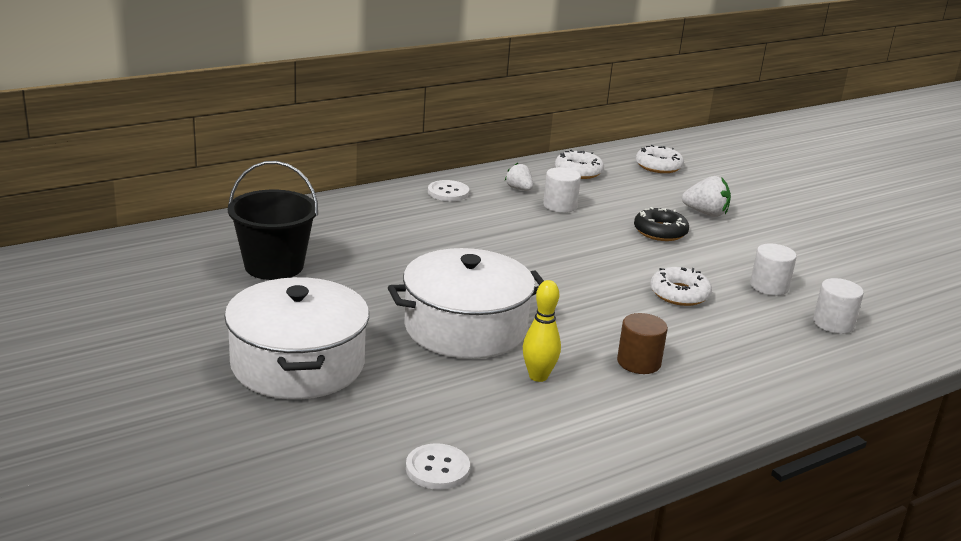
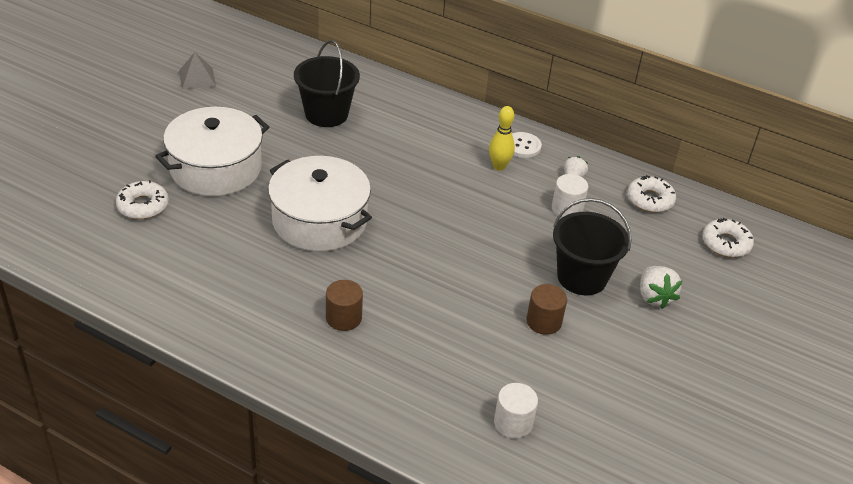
camera: 60 degrees right, 15 degrees up
(83, 323) = (197, 78): none -> grey pyramid
(437, 469) = (143, 261): white button -> none
(538, 376) = (283, 273): yellow bowling pin -> yellow bowling pin (499, 166)
(660, 232) = (582, 277): black donut -> black bucket
(679, 294) = (475, 315): white donut -> white donut (143, 206)
(708, 267) = (544, 321): none -> brown cylinder
(769, 286) = (544, 368): white cylinder -> none

